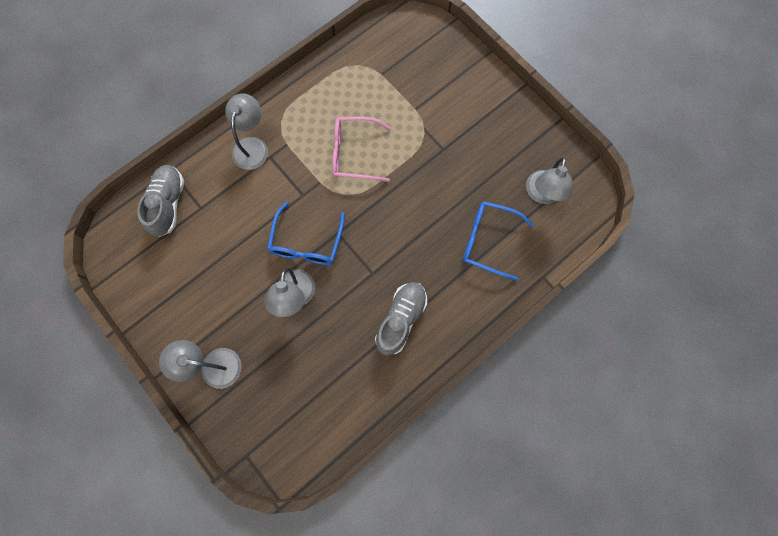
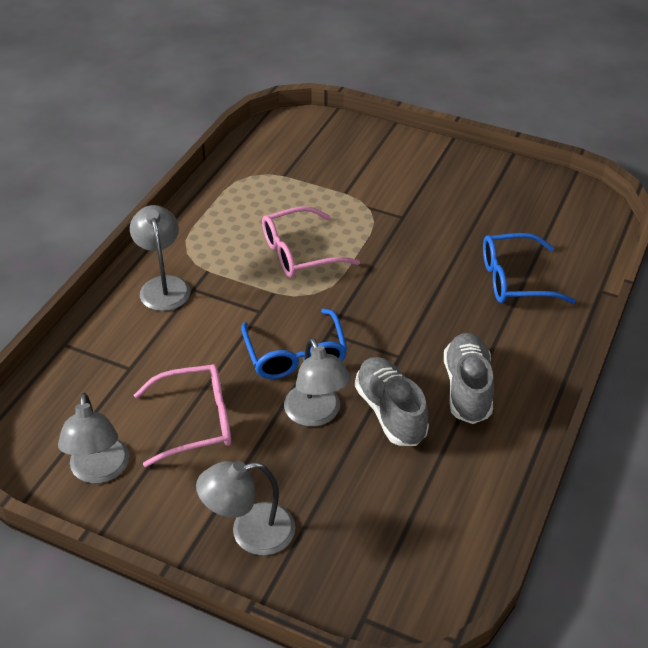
camera: 25 degrees left, 30 degrees down
(168, 204) = (81, 379): grey shoe -> grey shoe (390, 412)
(220, 269) = (196, 421): none -> pink glasses
(542, 194) = (542, 221): grey lamp -> grey lamp (99, 471)

